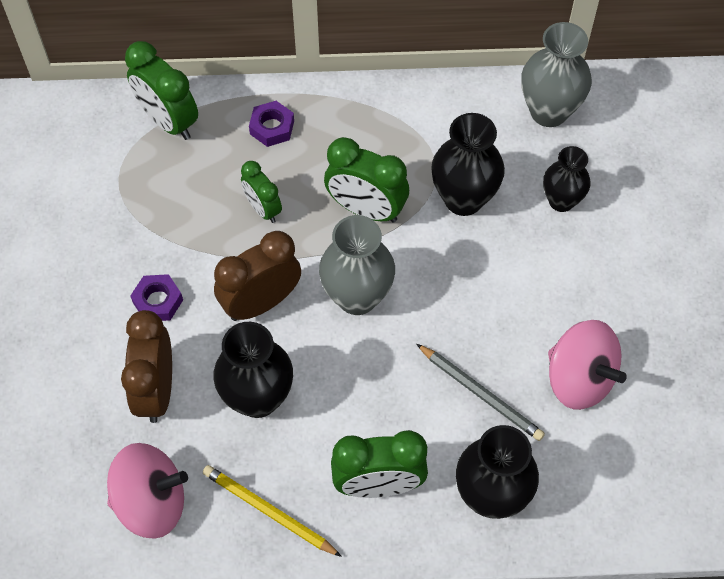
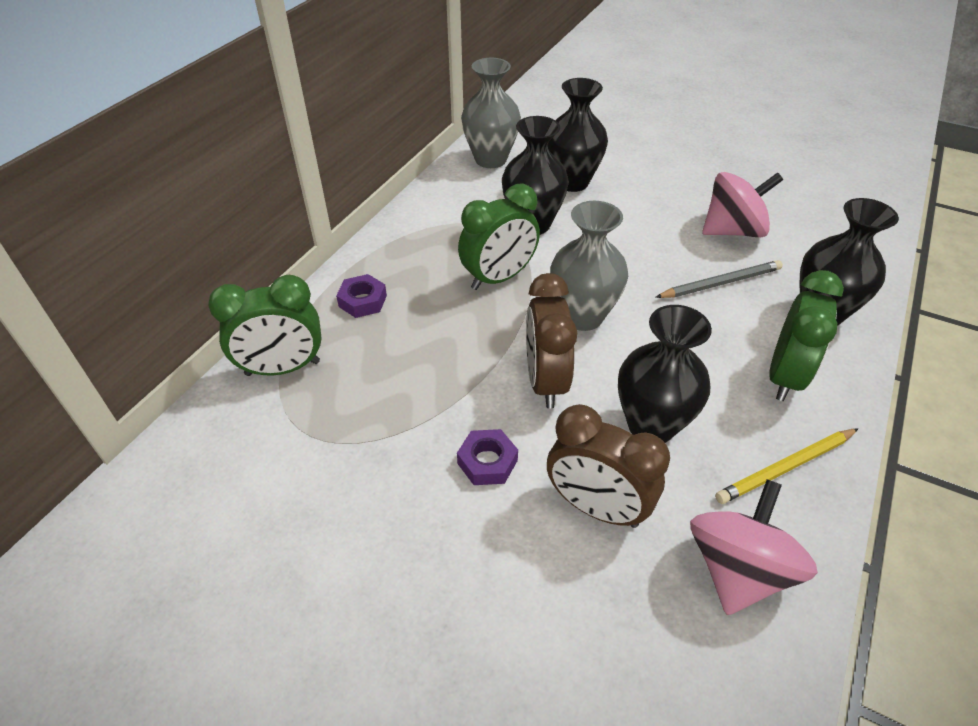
camera: 60 degrees left, 15 degrees down
(263, 209) = (443, 340): green clock -> none
(561, 201) = (572, 182): black vase -> black vase, size x1.53

